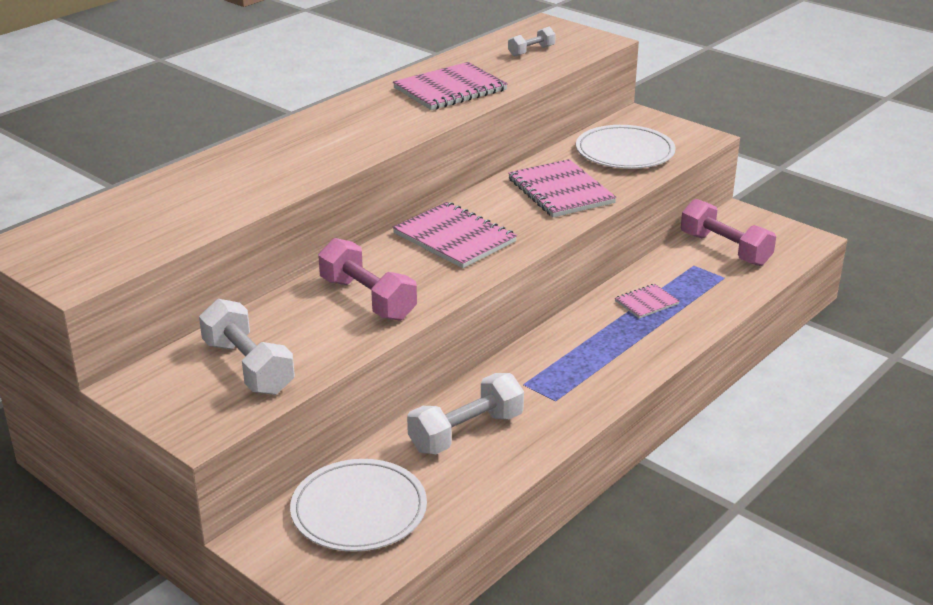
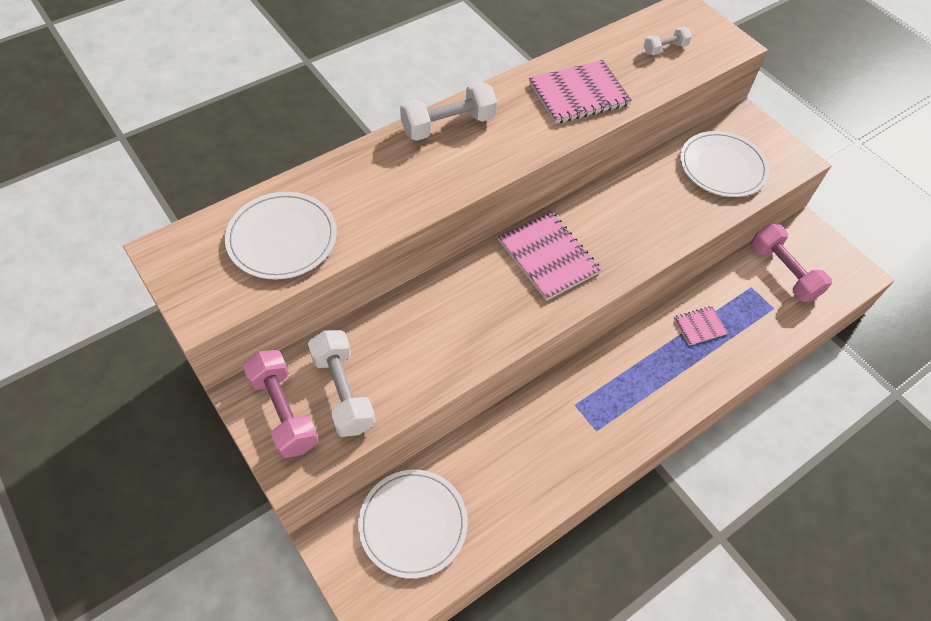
camera: 10 degrees right, 25 degrees up
(152, 220) = (282, 238): none -> white plate
(367, 299) = (458, 324): pink dumbbell -> pink dumbbell (283, 412)
(466, 432) = (516, 453): white dumbbell -> white dumbbell (448, 125)
(561, 191) = (653, 211): pink notebook -> none

